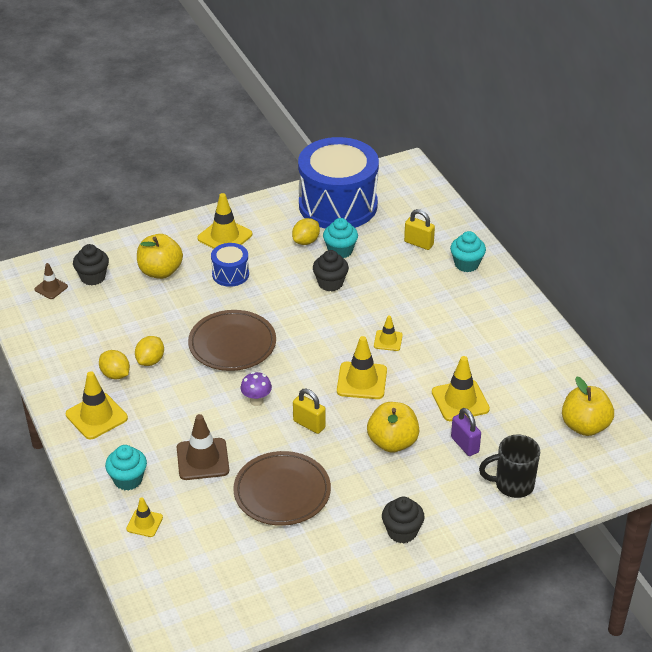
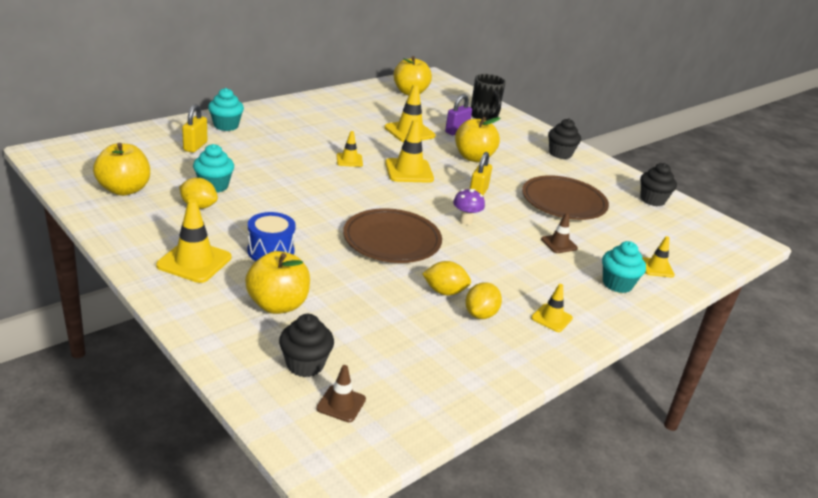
camera: 110 degrees left, 10 degrees down
(96, 416) = (551, 318): yellow traffic cone -> yellow traffic cone, size x0.58
(202, 459) = (559, 244): brown traffic cone -> brown traffic cone, size x0.58
(330, 283) = (272, 190): black cupcake -> black cupcake (652, 200)
(338, 205) = (124, 189): blue drum -> yellow apple

